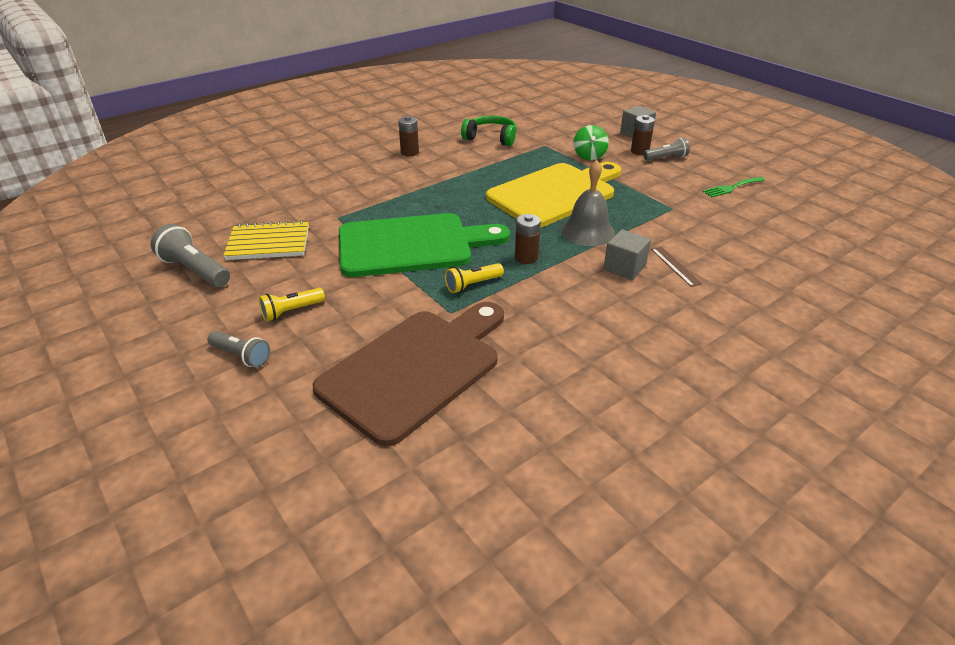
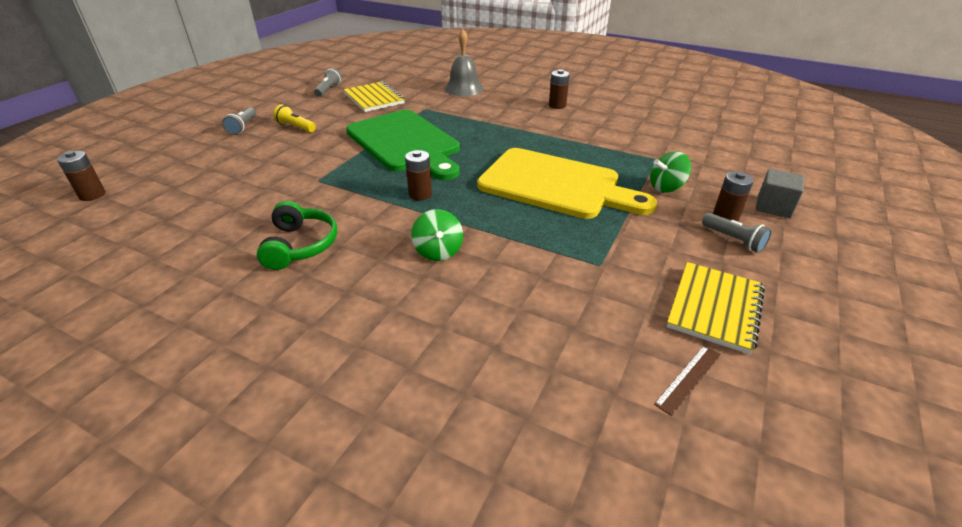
camera: 65 degrees right, 0 degrees up
(195, 270) = (328, 90): grey flashlight -> grey flashlight, size x0.64
(337, 517) = (92, 195): none -> brown battery
(415, 369) = (241, 184): brown cutting board -> none
(472, 285) = (361, 180): yellow flashlight -> none
(491, 138) = (633, 130): green headphones -> green headphones (300, 245)
(587, 231) = (494, 217): grey bell -> grey bell (464, 88)
(624, 268) = (438, 251): grey cube -> green spinning top
(675, 266) = (464, 285): brown ruler -> brown ruler (688, 378)
(731, 188) = (715, 308): green fork -> yellow notebook

